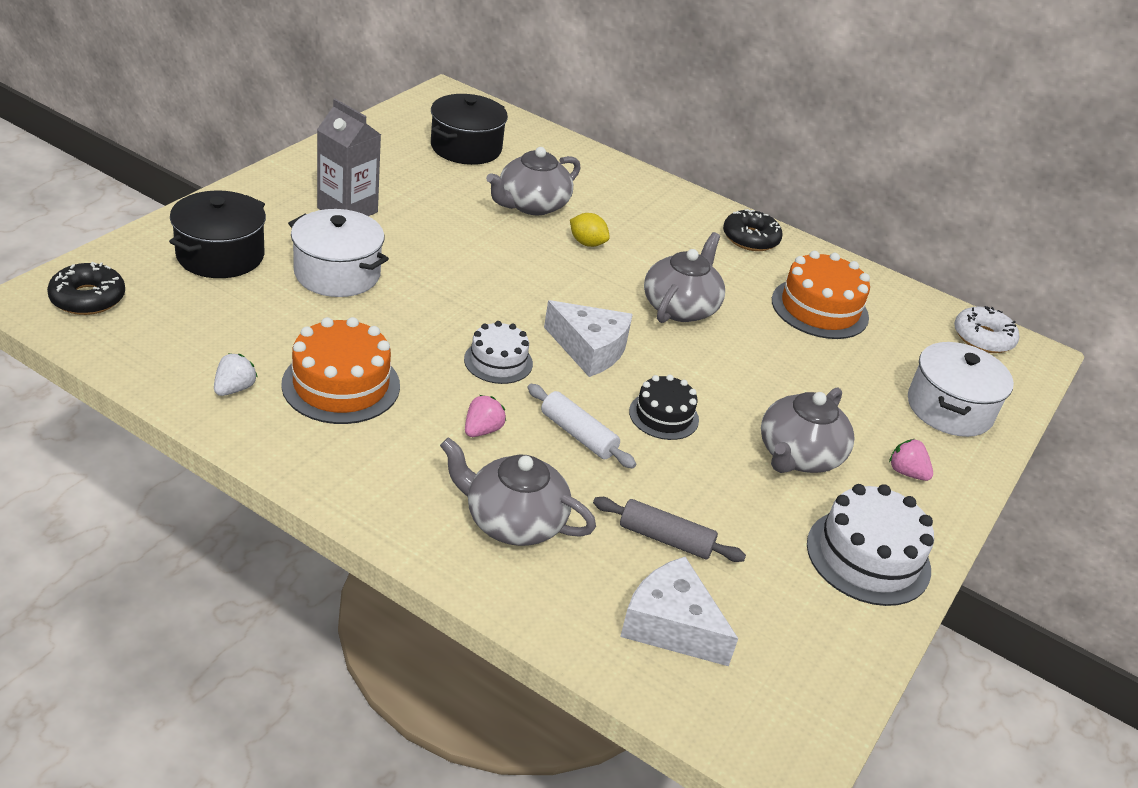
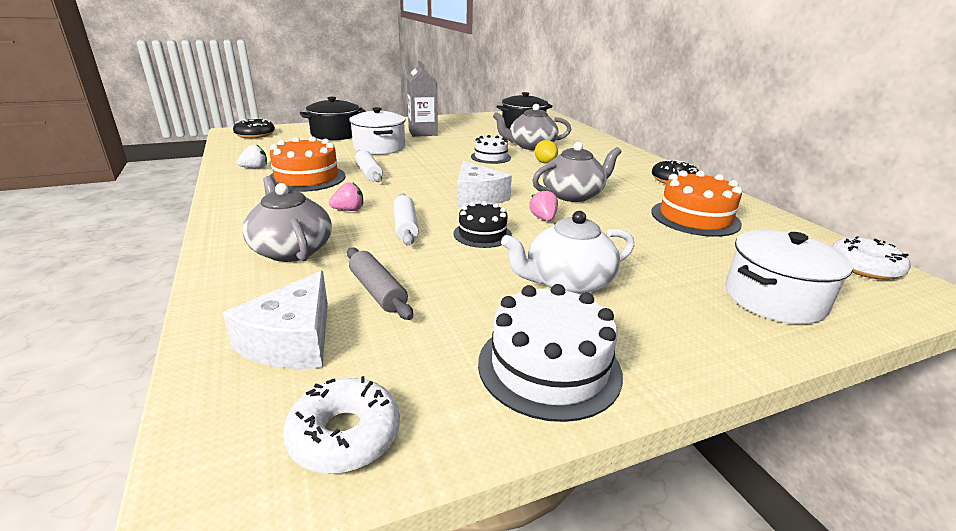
camera: 40 degrees right, 10 degrees down
(405, 344) = (369, 173): none -> white rolling pin
(498, 361) = (409, 189): white cake -> white cake (491, 157)
(671, 625) = (292, 341): white cheese -> white cheese turned 150 degrees counterclockwise
(798, 455) = (567, 282): grey teapot -> white teapot
(808, 679) = (344, 435): none -> white donut
(906, 472) = (671, 324): pink strawberry -> pink strawberry (543, 218)

